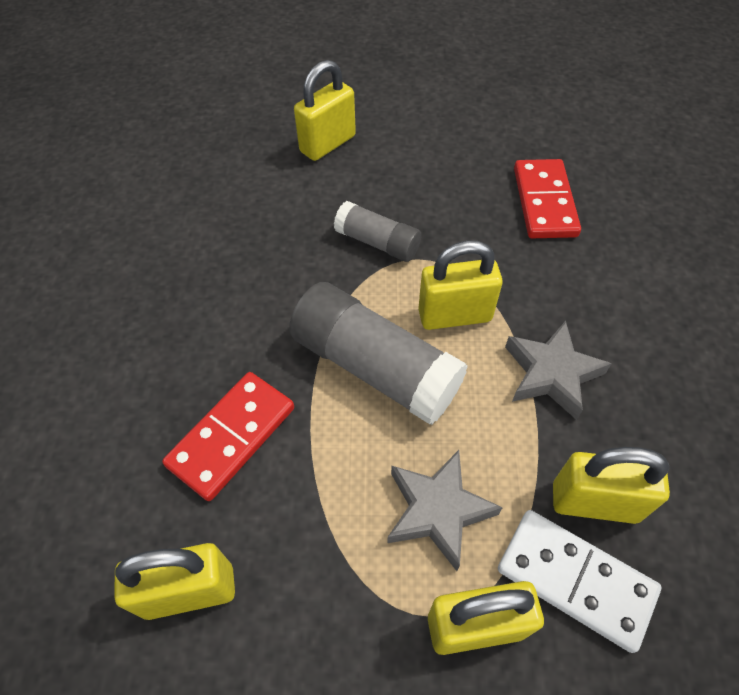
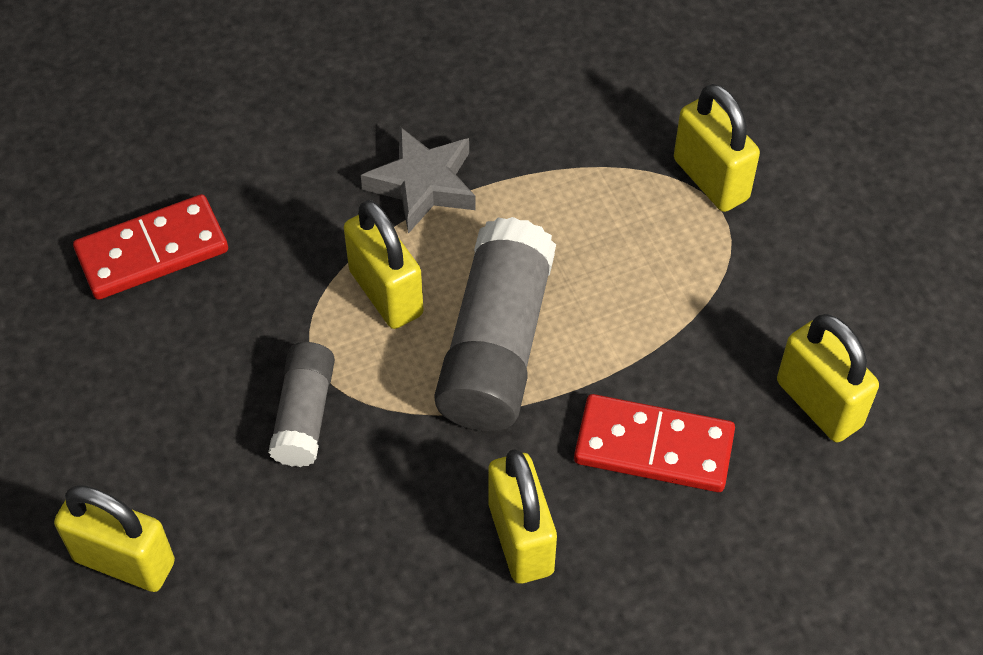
camera: 115 degrees left, 0 degrees up
(438, 510) = (627, 236): grey star -> none
(575, 580) = (631, 122): white domino -> none
(594, 502) = (551, 122): yellow padlock -> yellow padlock (520, 539)

